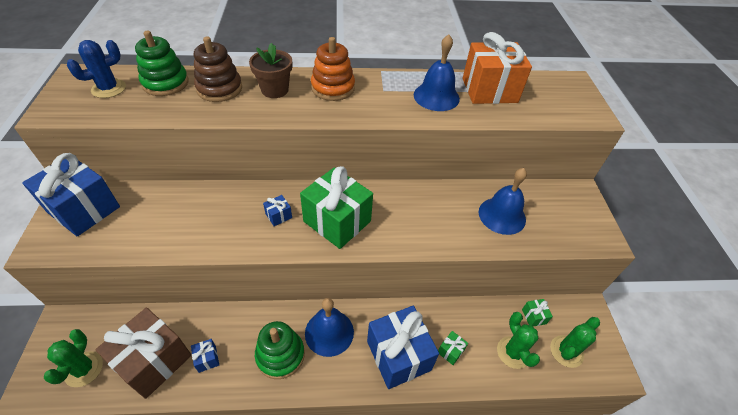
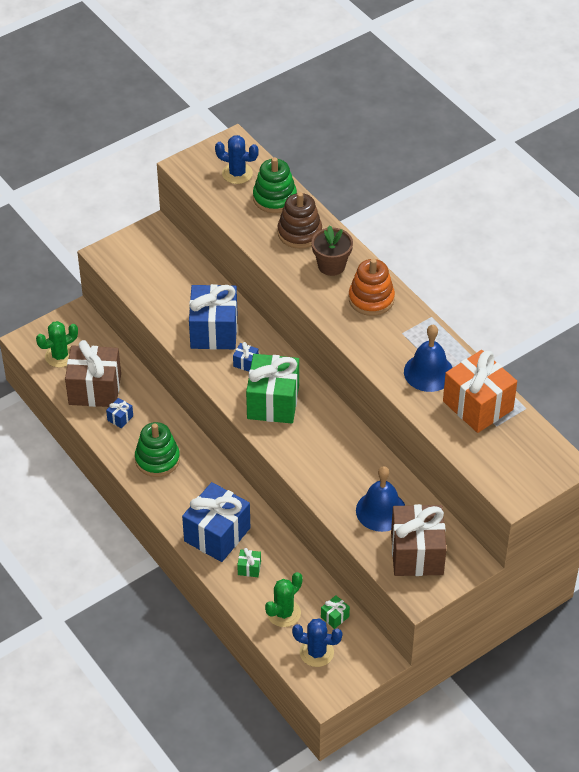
camera: 60 degrees right, 0 degrees up
(84, 209) = (151, 249): blue gift -> blue gift (214, 331)
(329, 332) = (200, 479): blue bell -> none
(558, 217) = (417, 553): none -> brown gift
(566, 351) = (316, 652): green cactus -> blue cactus

